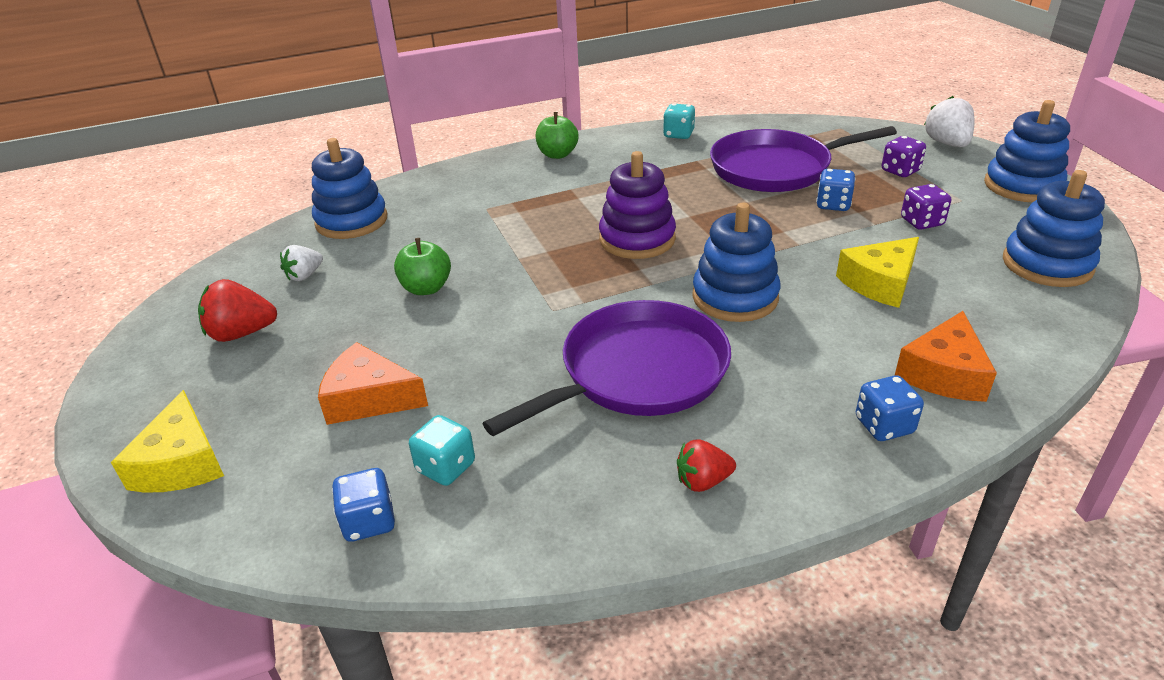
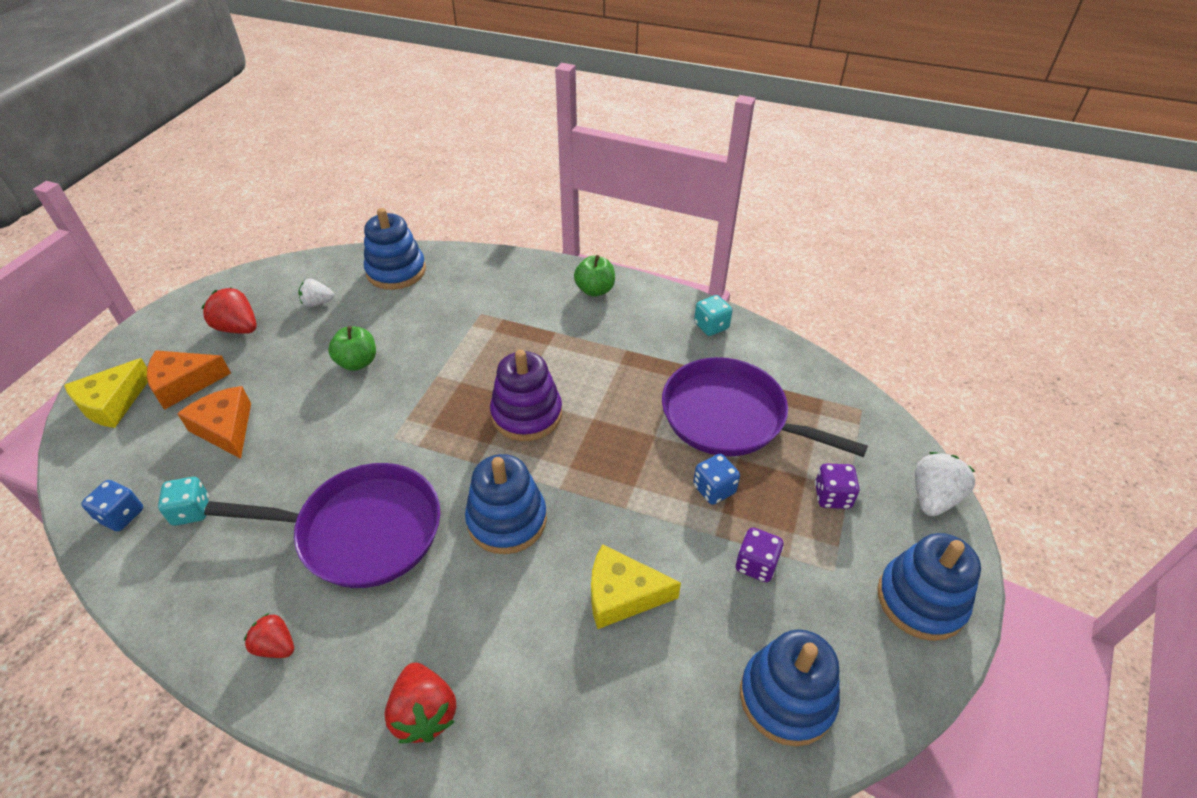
camera: 40 degrees right, 10 degrees up
(884, 426) = (424, 713): blue dice -> red strawberry
(944, 373) = (530, 713): orange cheese -> orange cheese (184, 384)

